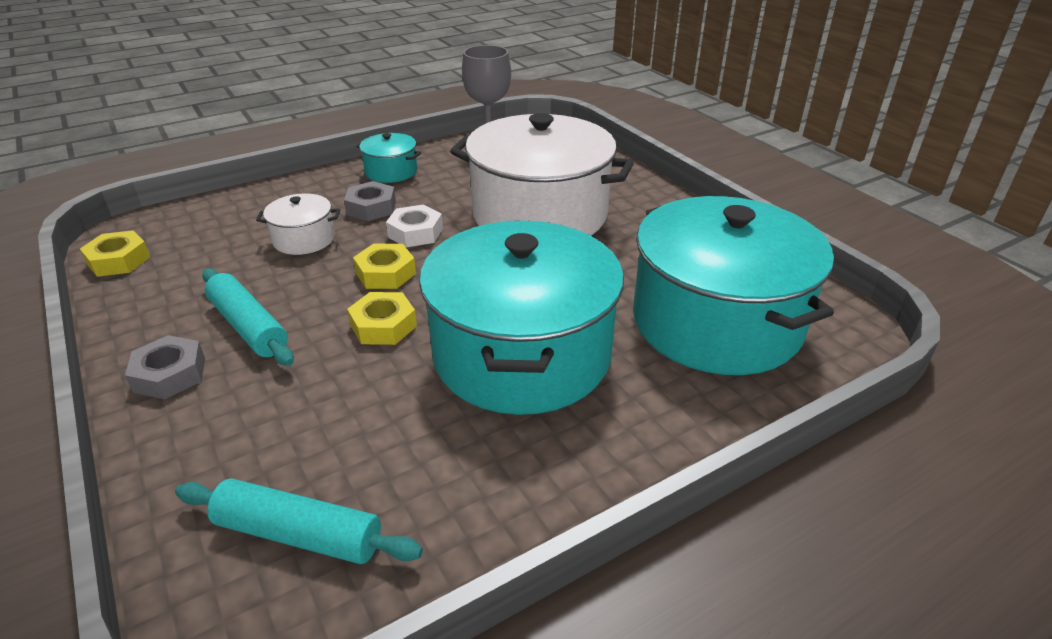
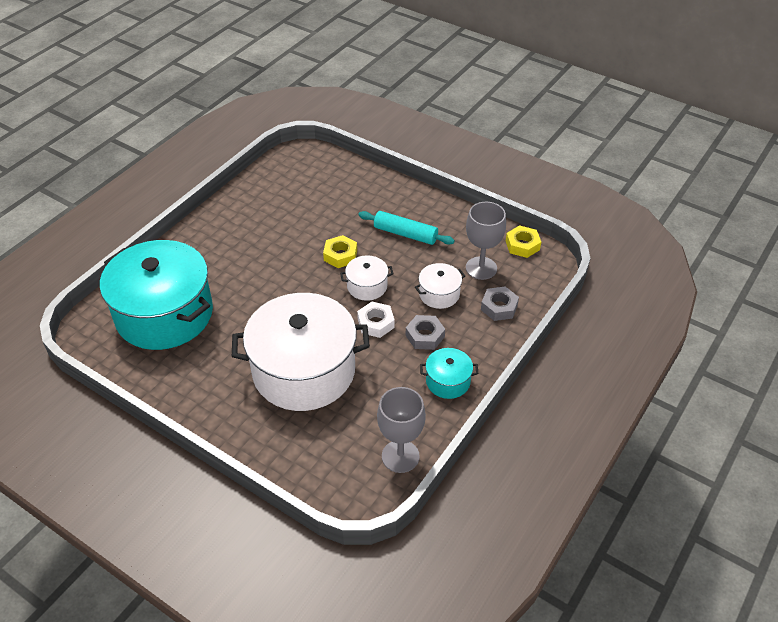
camera: 155 degrees right, 10 degrees up
(170, 374) = (413, 204): grey nut -> grey nut (499, 307)
(212, 251) = (481, 268): none -> grey goblet
(299, 534) = (304, 176): turquoise rolling pin -> none
(386, 273) = (367, 286): yellow nut -> white pot
(522, 354) = (261, 262): turquoise pot -> none

